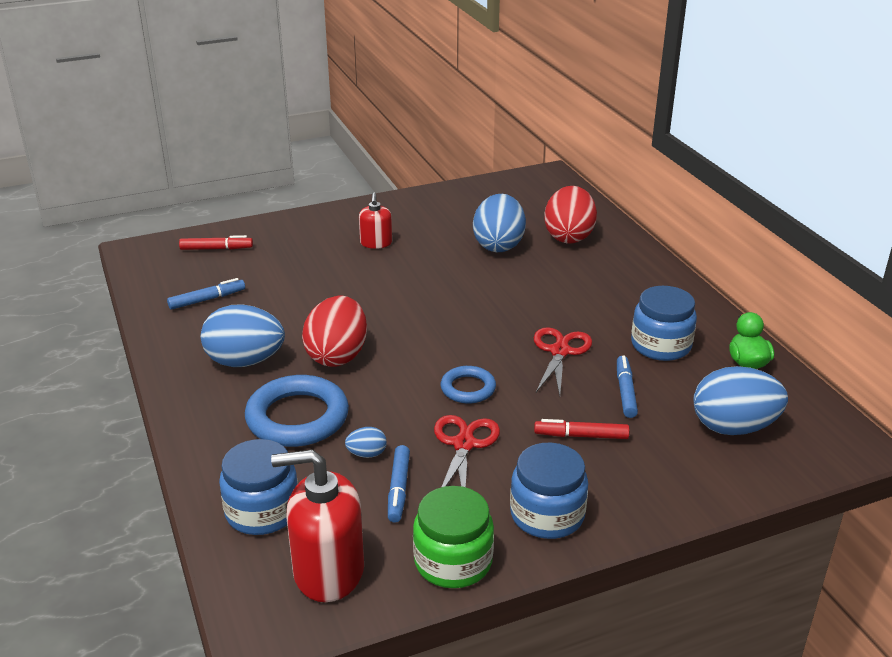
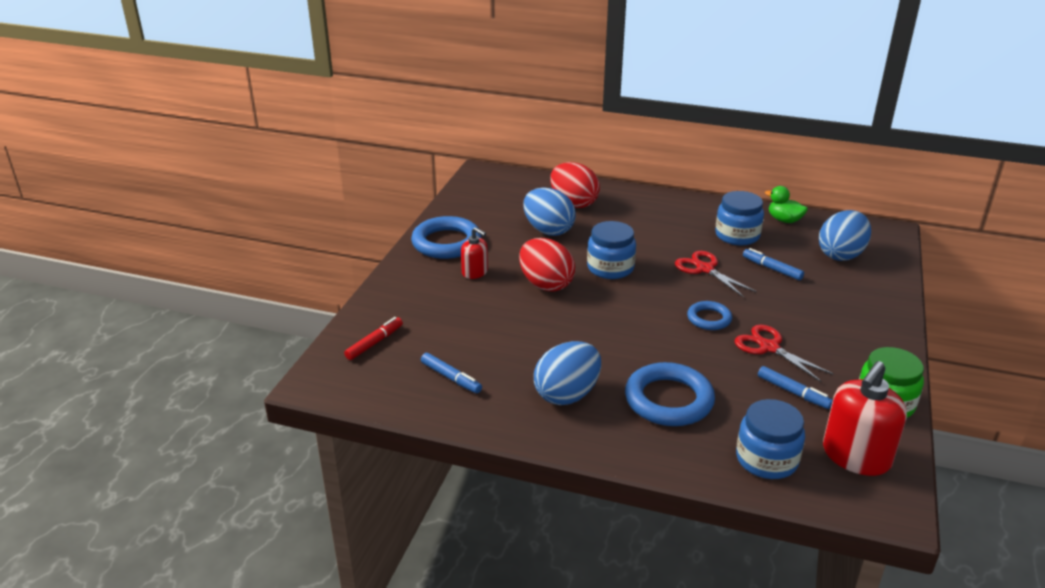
camera: 50 degrees left, 0 degrees up
(207, 299) = (451, 378): blue marker -> blue marker turned 120 degrees clockwise
(337, 356) = (609, 351): red egg -> red egg (546, 284)
(367, 454) = (742, 389): blue egg -> none
(404, 212) = (446, 243): none -> blue ring
(547, 515) = (867, 350): blue jar -> blue jar (610, 268)
(581, 436) = (801, 304): red marker -> none

